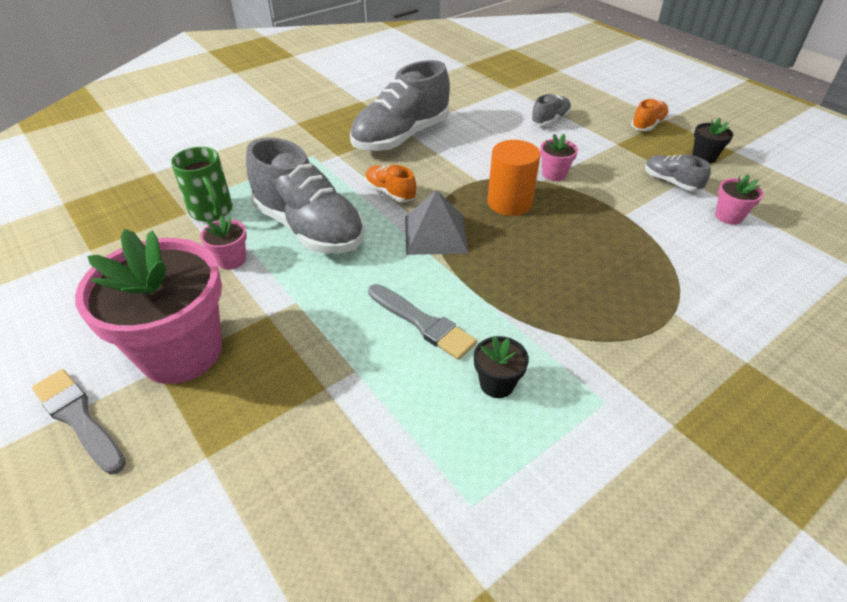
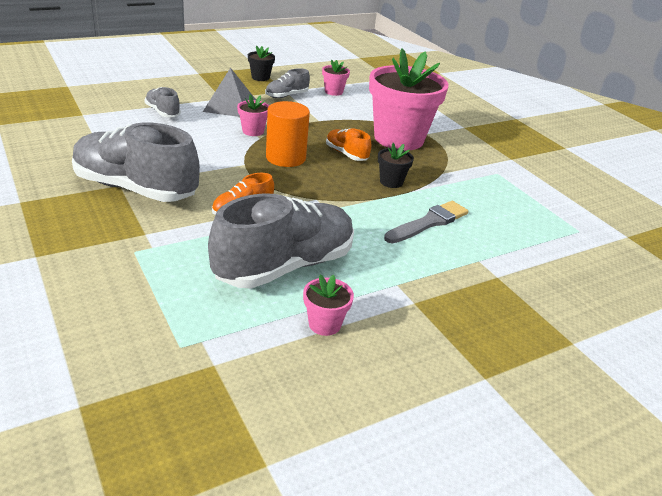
camera: 85 degrees left, 10 degrees down
(78, 418) = (551, 434): grey brush -> none
(181, 352) = (461, 361): pink flower pot -> pink flower pot (398, 139)
(212, 211) = (221, 339): green mug -> none
(401, 137) = (135, 188): grey shoe -> grey shoe turned 150 degrees clockwise
(435, 234) = (318, 198): grey pyramid -> grey pyramid (230, 106)
(497, 384) = (487, 204): black flower pot -> black flower pot (391, 182)
(648, 125) = (202, 80): orange shoe -> orange shoe (346, 154)

